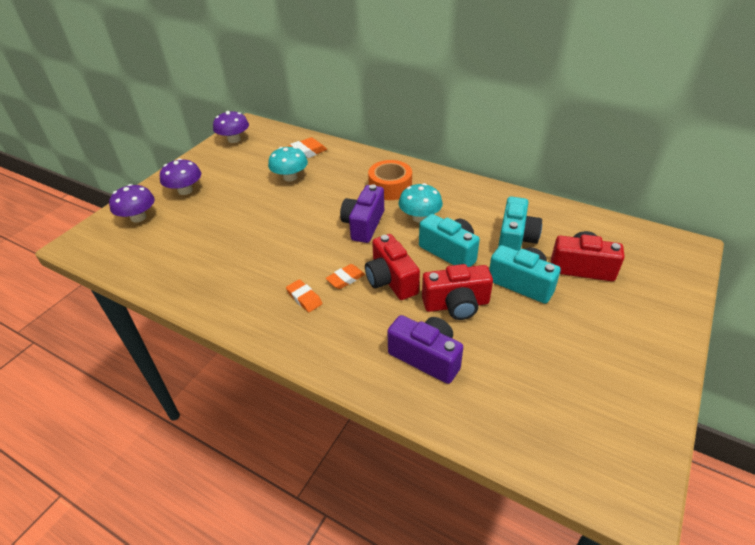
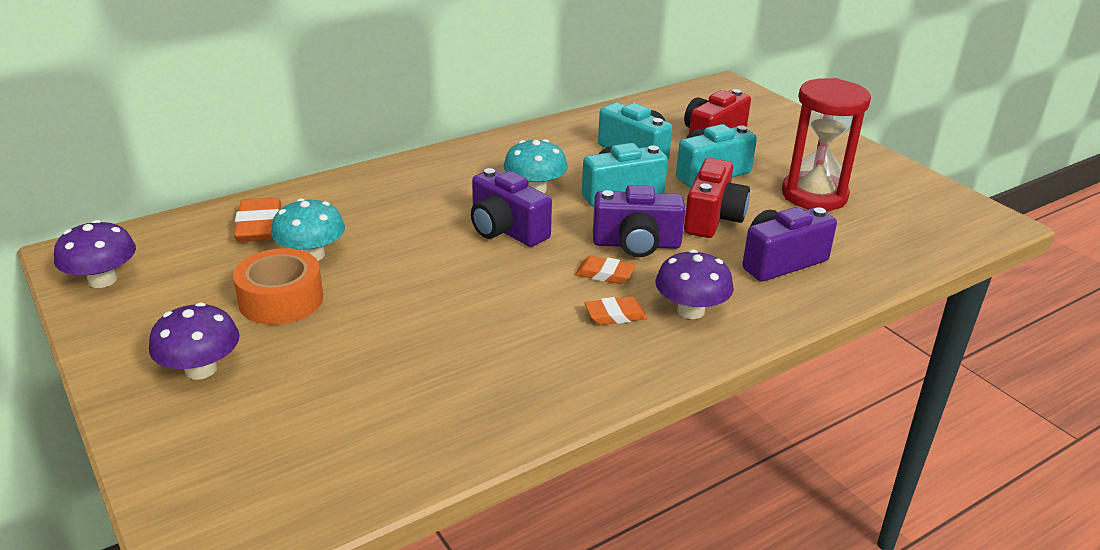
camera: 65 degrees left, 10 degrees down
(138, 217) = (217, 444): purple mushroom -> purple mushroom (690, 310)
(345, 279) = (605, 274): orange eraser -> orange eraser turned 60 degrees counterclockwise
(390, 187) = (445, 188): orange tape -> orange tape (281, 300)
(391, 280) = (636, 244): red camera -> purple camera
(548, 351) = (814, 195): none -> red hourglass

